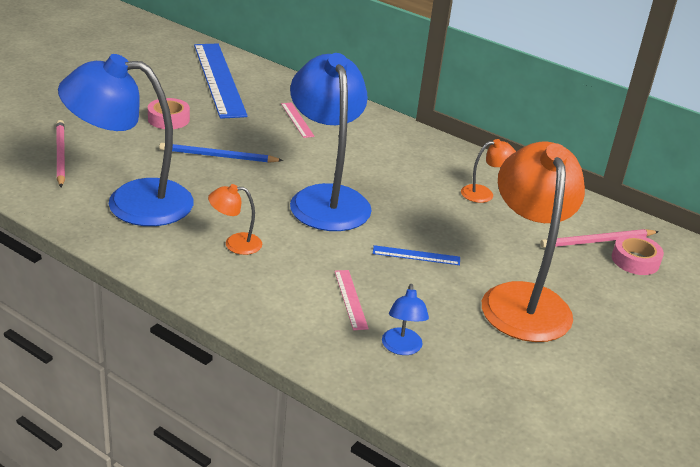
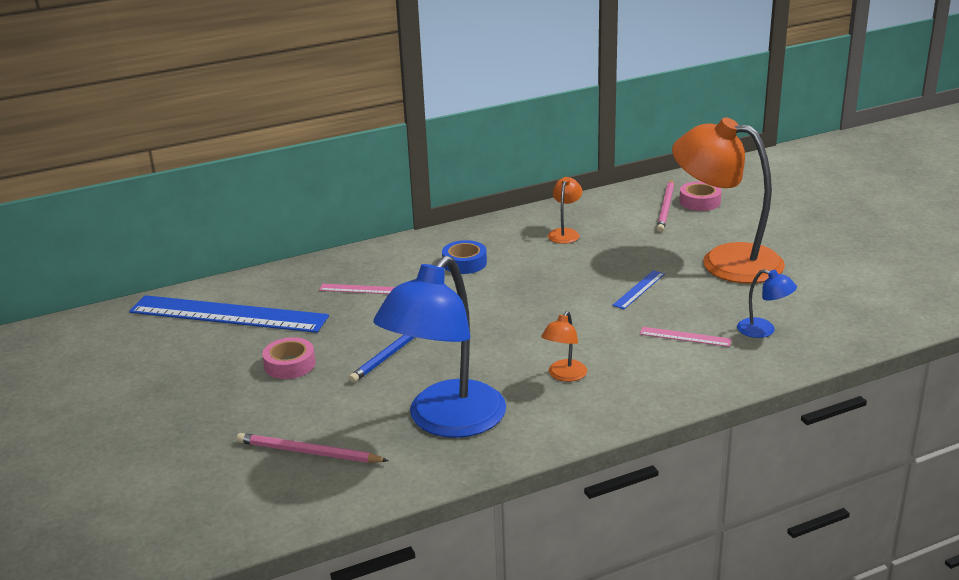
camera: 55 degrees left, 5 degrees down
(326, 198) = (519, 309): blue lamp -> none
(380, 155) = (464, 263): none -> blue tape

